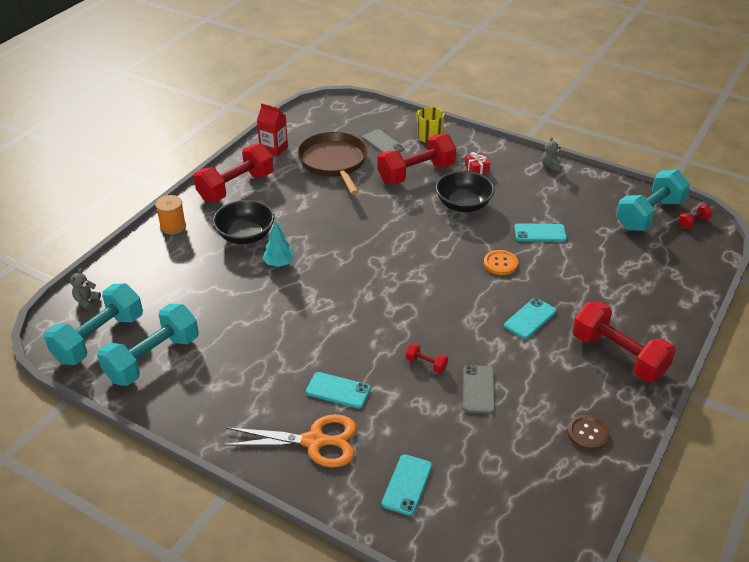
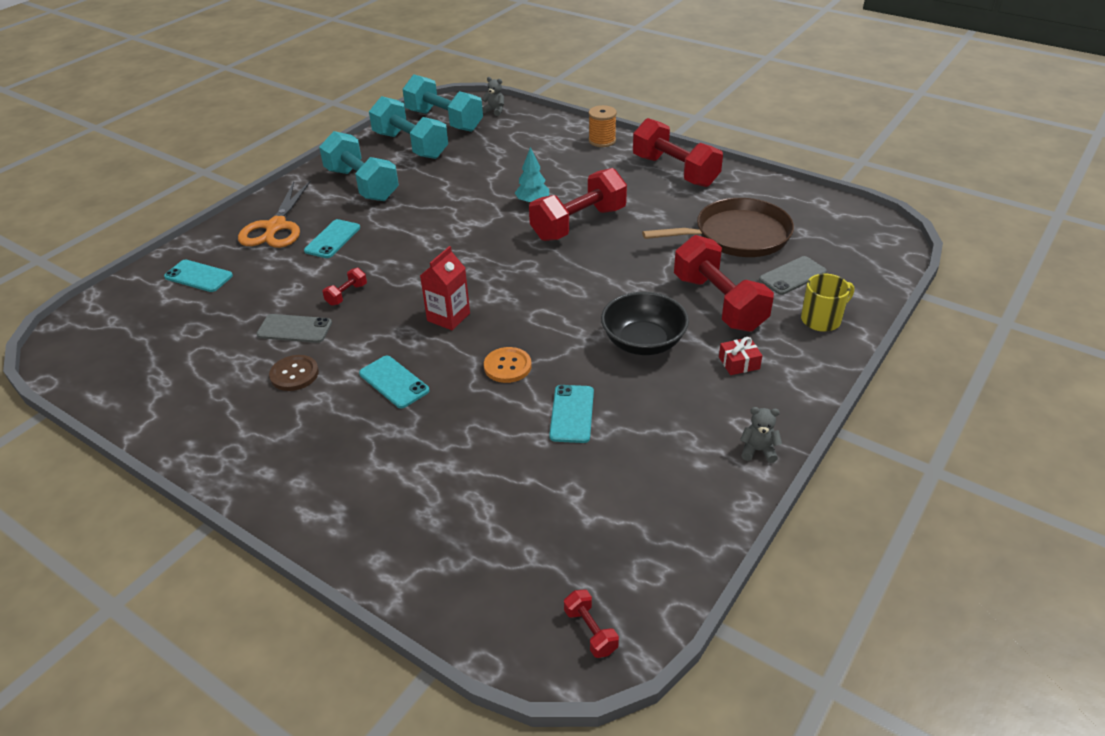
camera: 95 degrees right, 0 degrees up
(245, 235) = (583, 181): black bowl -> none
(274, 149) = (760, 192): red carton -> red carton (448, 317)
(588, 434) = (191, 407): brown button -> brown button (294, 374)
(618, 356) = (299, 457): red dumbbell -> red dumbbell (578, 224)
(649, 214) = (616, 564): turquoise dumbbell -> turquoise dumbbell (362, 185)

